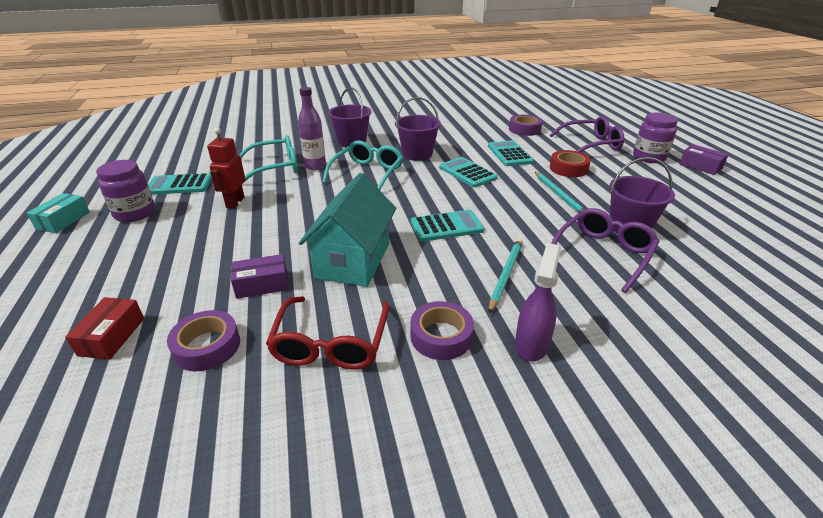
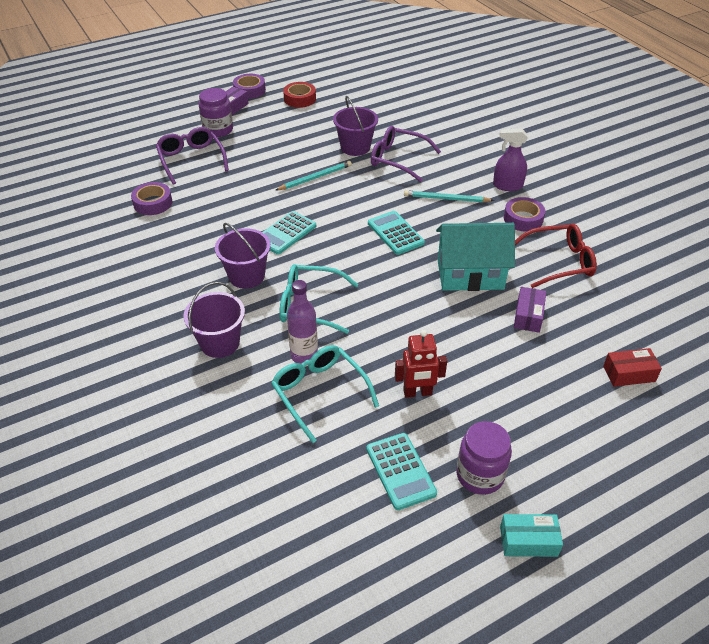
camera: 105 degrees left, 10 degrees up
(207, 346) = (601, 318): purple tape -> purple tape (249, 90)
(262, 285) = (528, 316): purple box -> purple box turned 45 degrees clockwise
(509, 154) = (229, 210): turquoise calculator -> none
(568, 168) = (256, 173): red tape -> red tape (300, 99)

